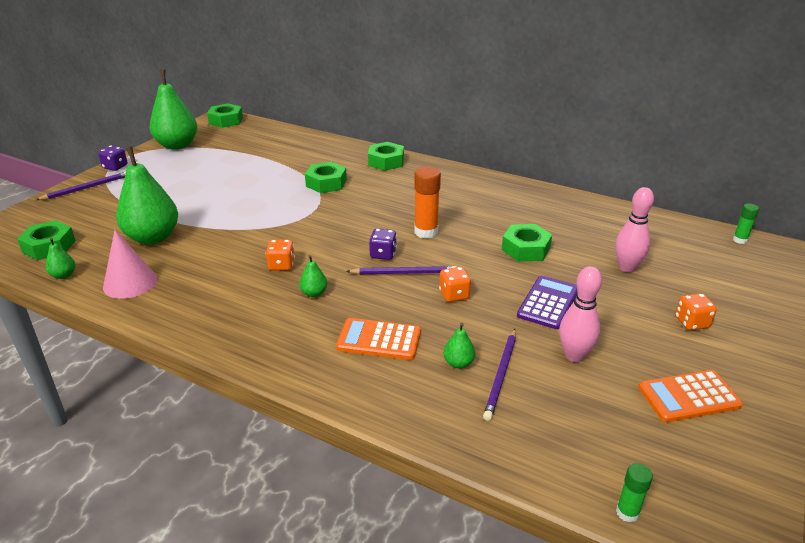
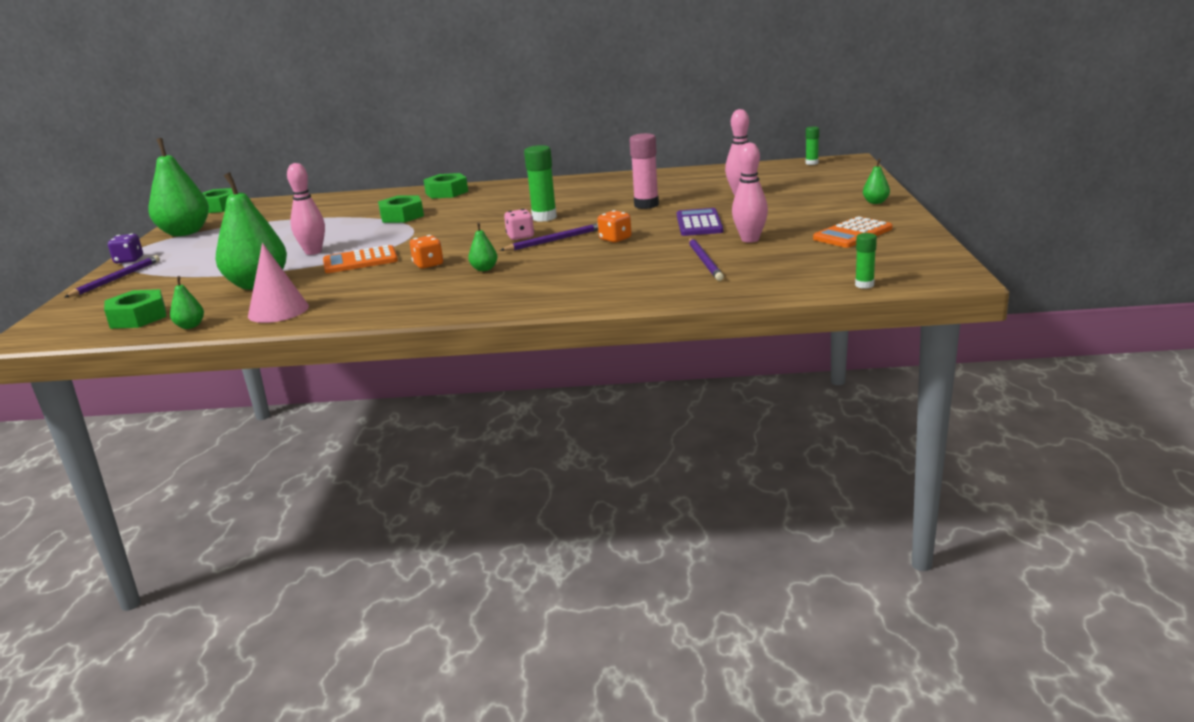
camera: 25 degrees left, 10 degrees down
(226, 208) = (313, 252): none -> pink bowling pin
(379, 340) = (580, 273): orange calculator -> orange calculator (360, 261)
(383, 254) = (520, 237): purple dice -> pink dice
(426, 232) = (544, 217): orange glue stick -> green glue stick
(458, 363) = (663, 265): green pear -> green pear (875, 202)
(525, 249) = (646, 205): green nut -> pink glue stick
(691, 323) = (819, 205): orange dice -> none

